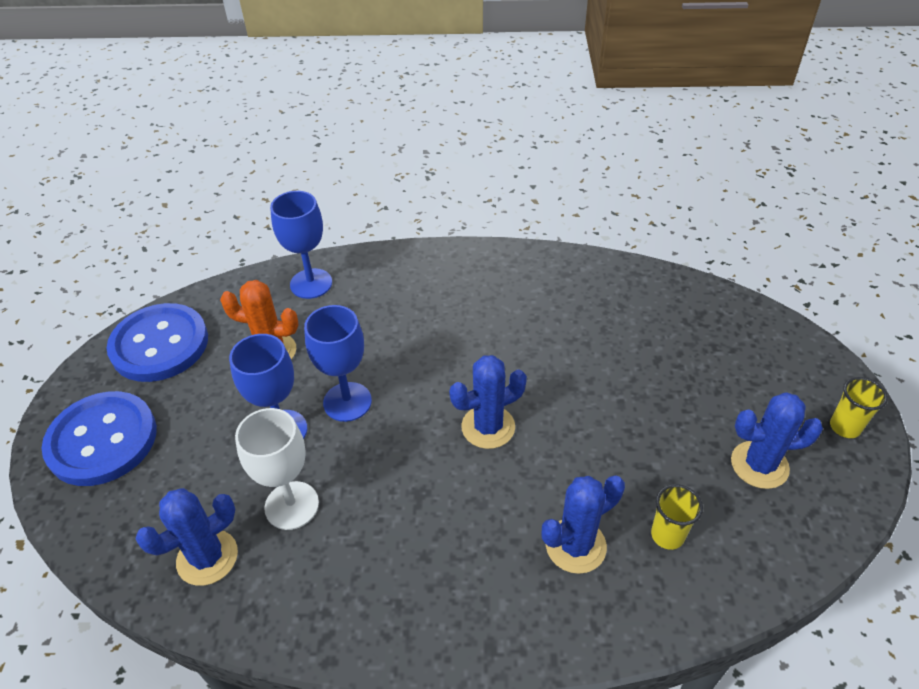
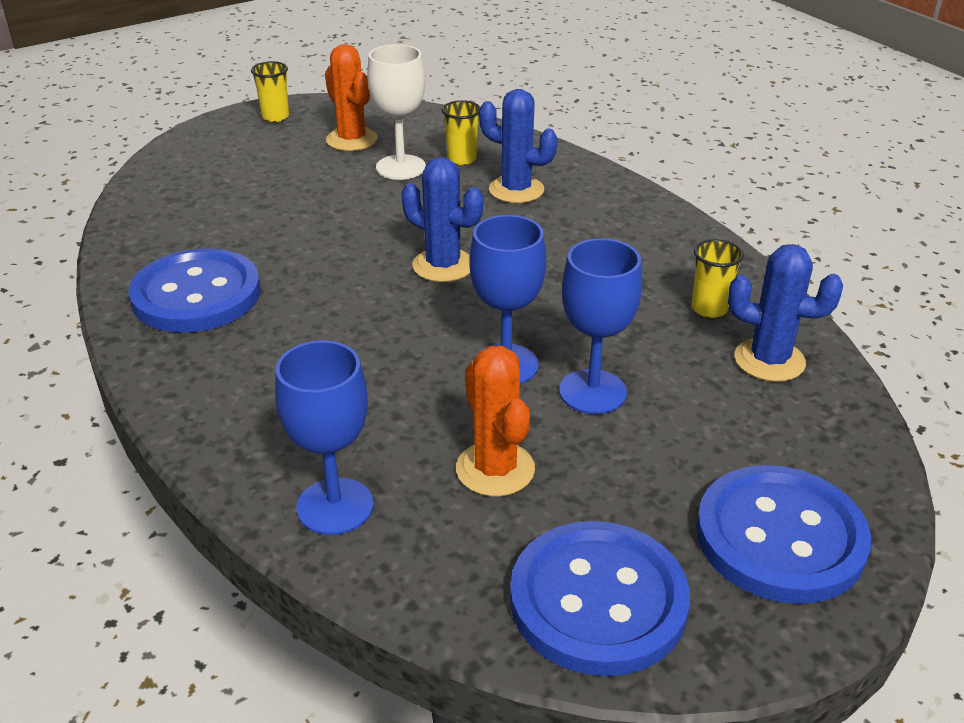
camera: 125 degrees left, 10 degrees down
(291, 566) = (709, 309): none -> yellow cup
(292, 505) = (660, 339): white goblet -> white goblet (400, 167)
(549, 290) = (196, 295): none -> blue button
(759, 465) = (351, 140): blue cactus -> orange cactus

